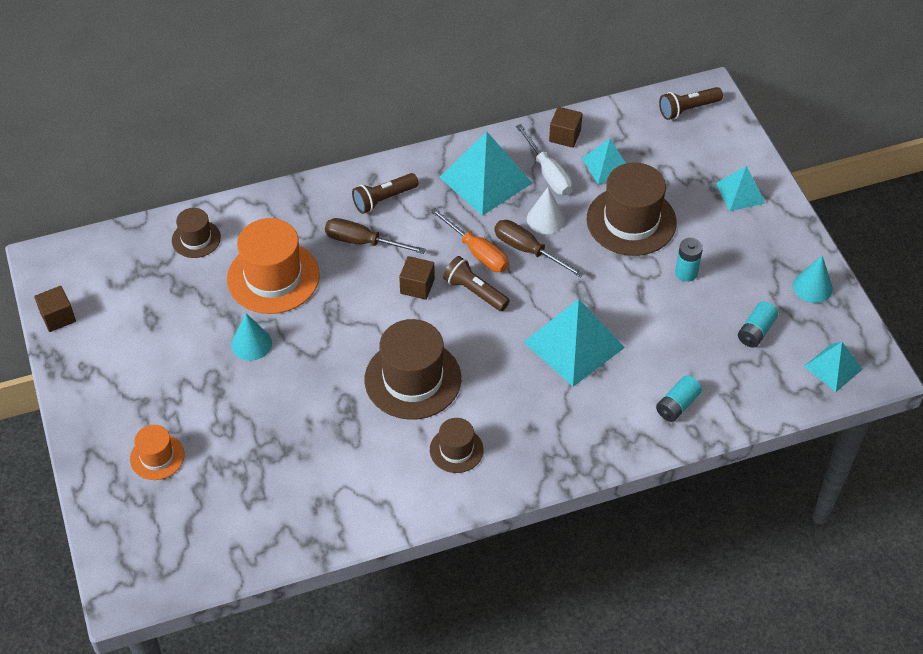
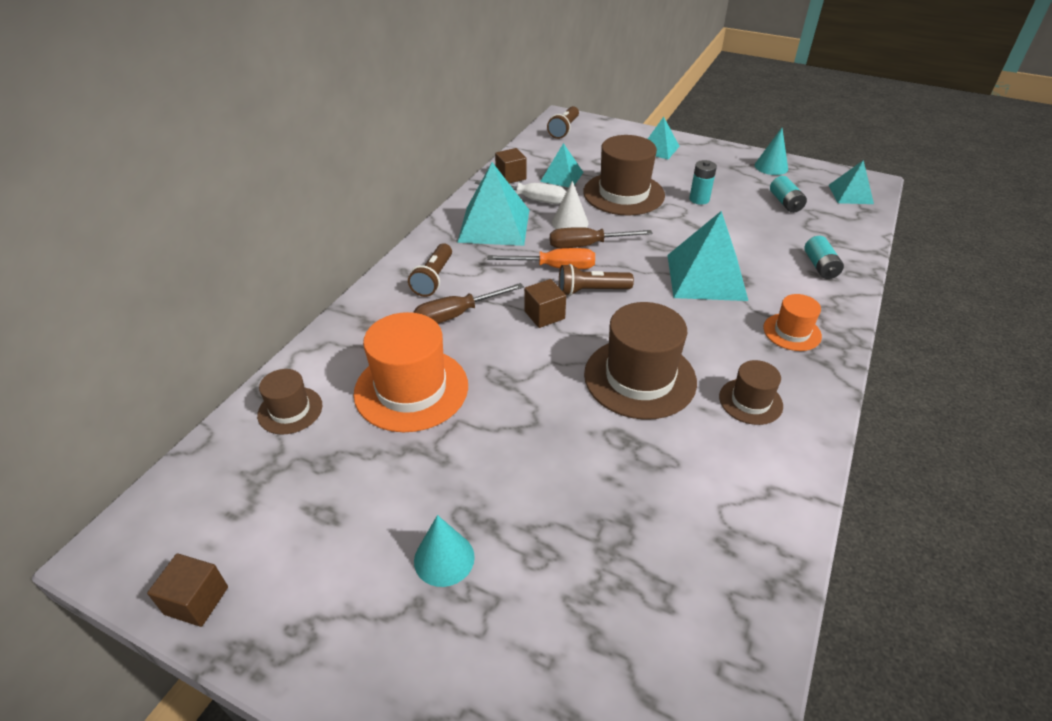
camera: 45 degrees left, 10 degrees down
(157, 457) = (509, 651): orange hat -> orange hat (792, 332)
(251, 344) = (464, 456): turquoise cone -> turquoise cone (444, 558)

